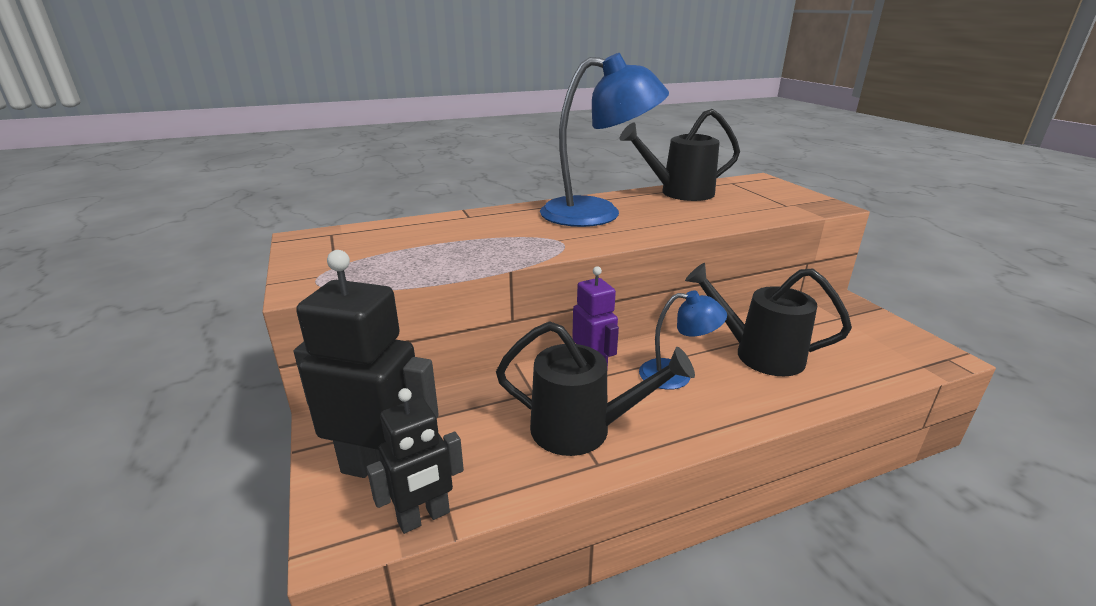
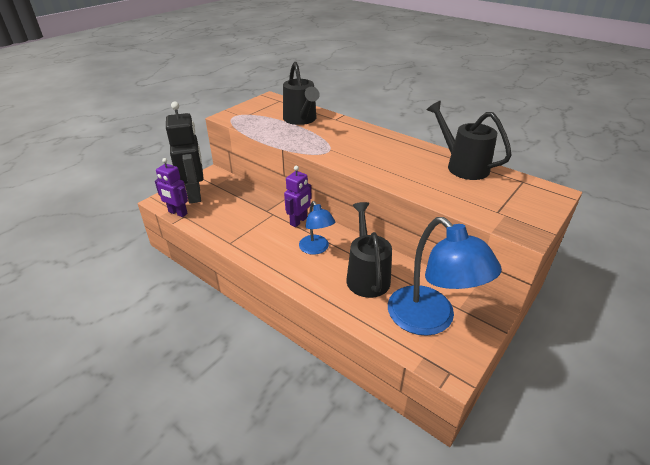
camera: 60 degrees right, 10 degrees up
(424, 517) = (177, 213): black robot -> purple robot
(583, 430) = (249, 232): black watering can -> black watering can (301, 120)
(597, 213) = (384, 149): blue lamp -> blue lamp (430, 320)

